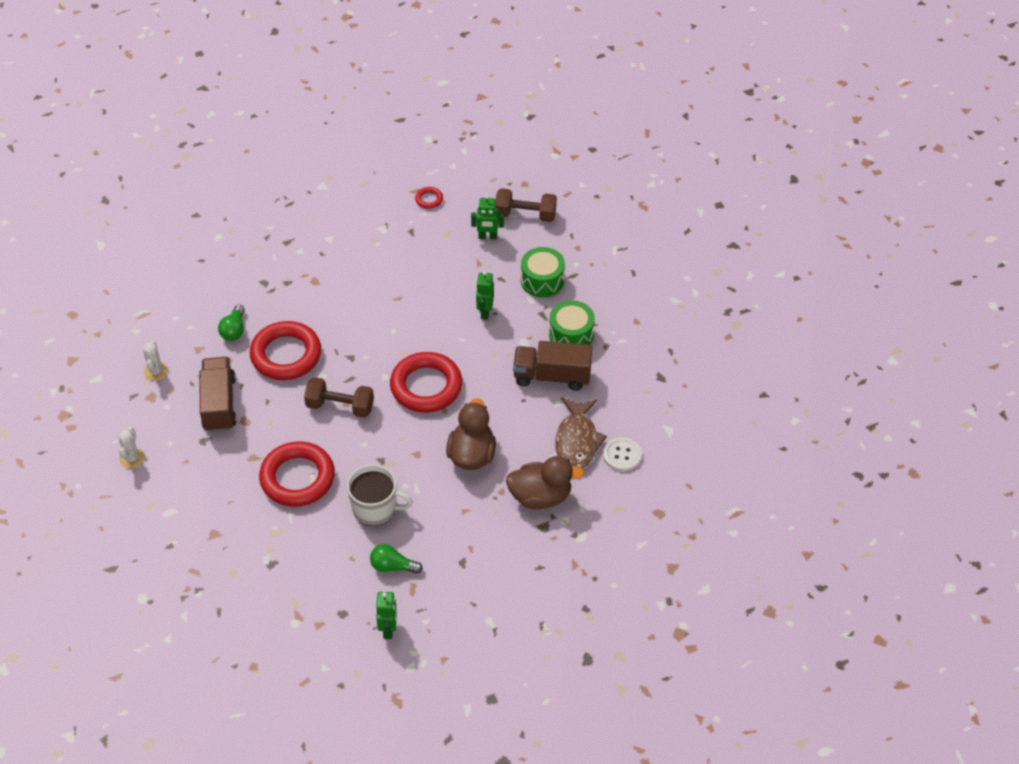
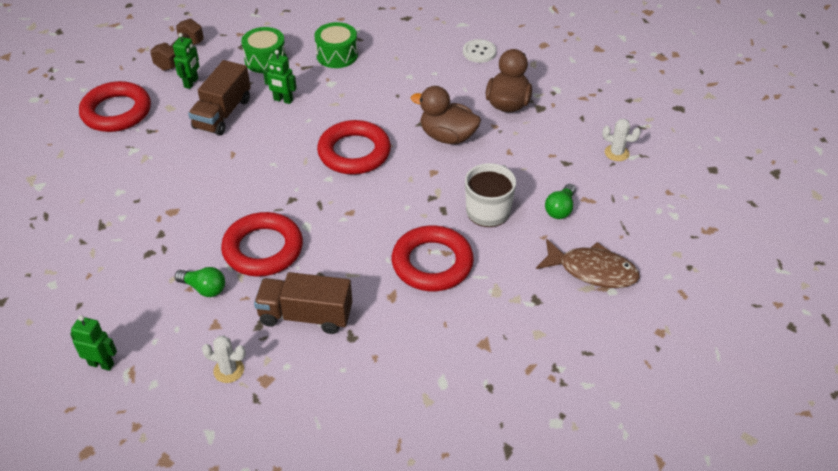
camera: 75 degrees left, 5 degrees down
(132, 458) = (351, 410): white cactus -> white cactus (616, 153)
(340, 406) = (352, 217): brown dumbbell -> none
(388, 629) = (631, 223): green robot -> green robot (101, 364)
(429, 199) = (116, 112): red ring -> red ring, size x2.36
(552, 376) = (378, 74): brown truck -> brown truck (223, 113)
(577, 441) = (455, 73): brown fish -> brown fish (592, 270)

